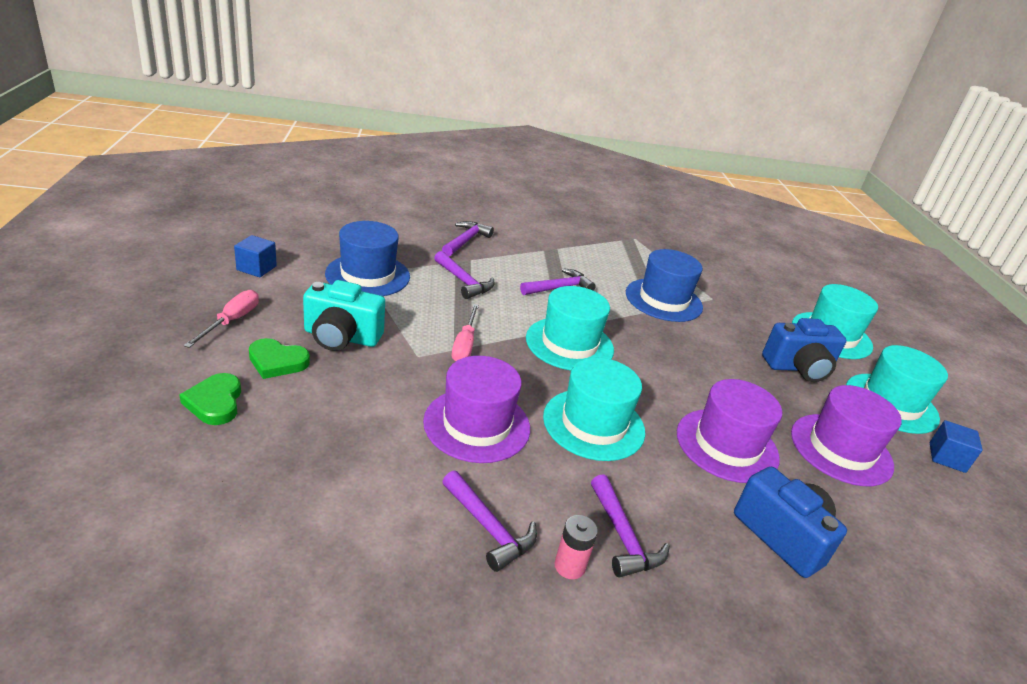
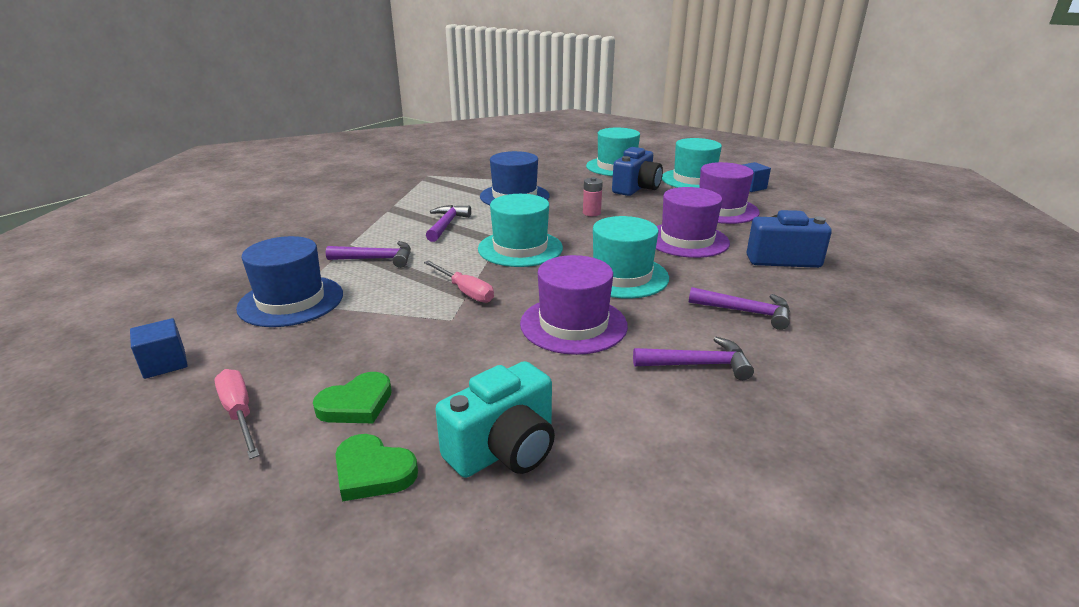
camera: 45 degrees left, 5 degrees down
(341, 337) = (369, 350): turquoise camera -> turquoise camera (504, 449)
(466, 240) = (318, 235): purple hammer -> none
(569, 566) = (761, 344): pink battery -> pink battery (591, 213)

